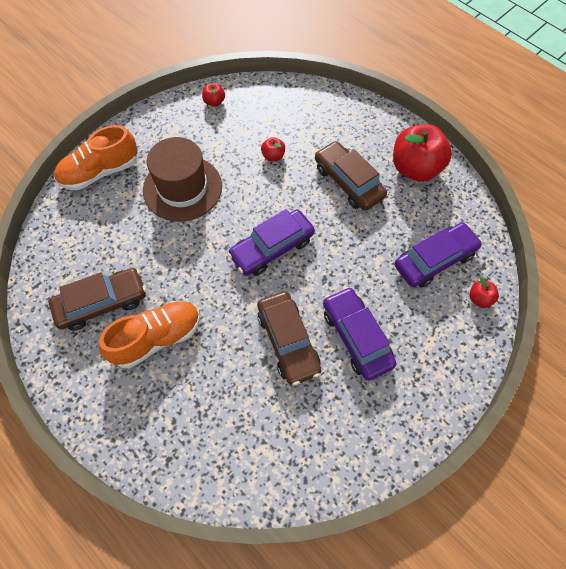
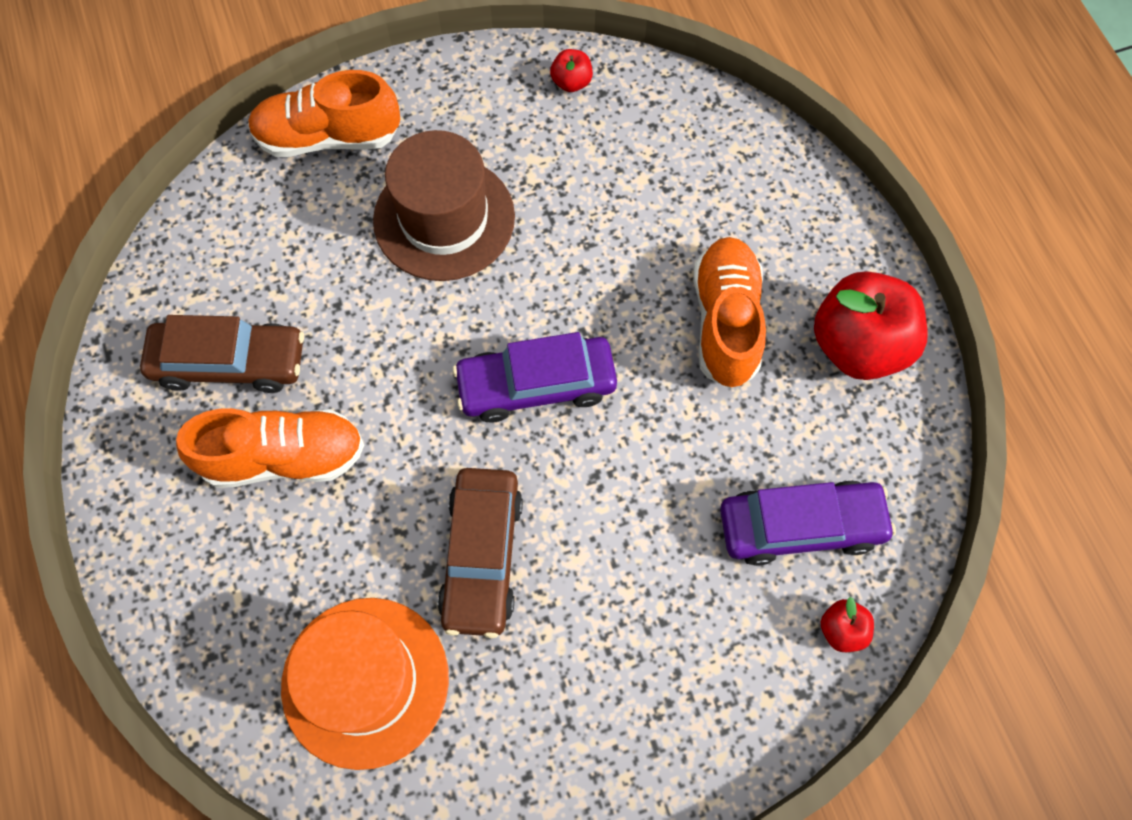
camera: 25 degrees right, 5 degrees up
(260, 432) = (365, 681): none -> orange hat
(273, 156) = (621, 221): red apple -> none
(348, 182) = (725, 322): brown car -> orange shoe
(356, 337) = (596, 599): purple car -> none

